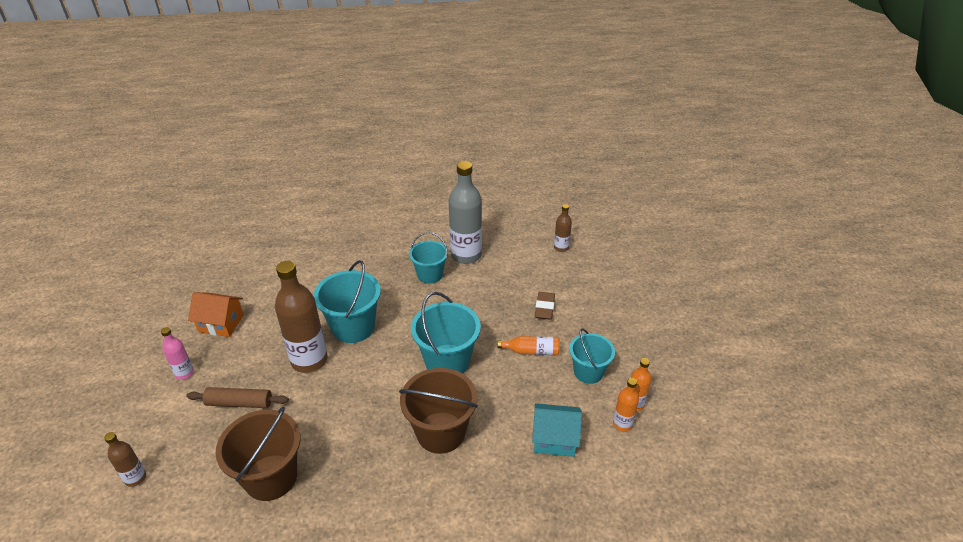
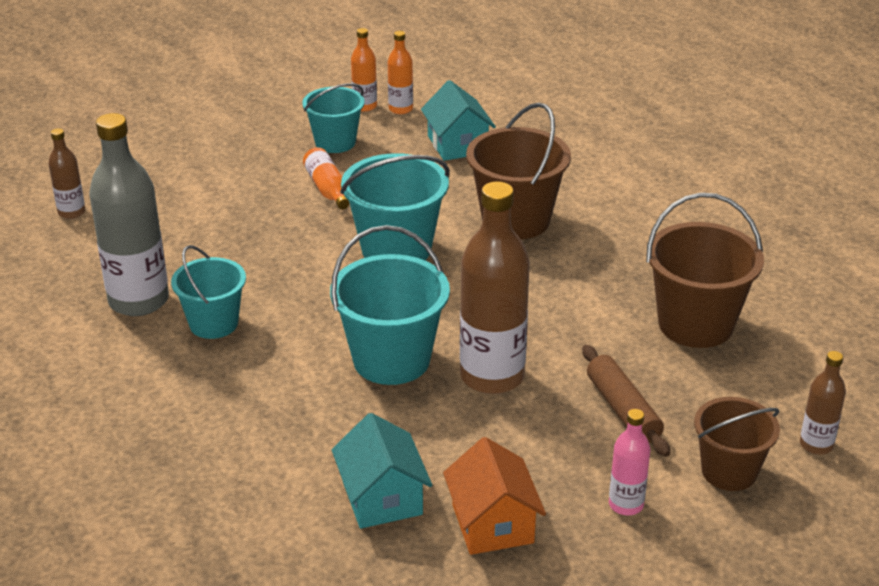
camera: 115 degrees left, 5 degrees down
(160, 425) = (729, 471): none -> brown bucket
(268, 295) = (382, 498): none -> turquoise house
(544, 308) = (231, 197): brown eraser -> none

